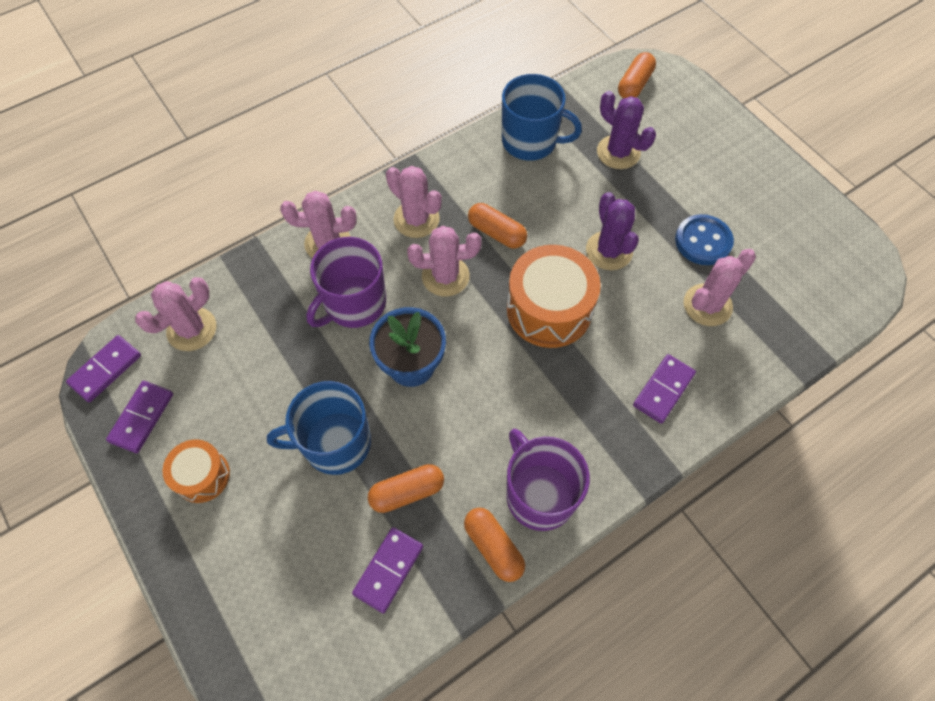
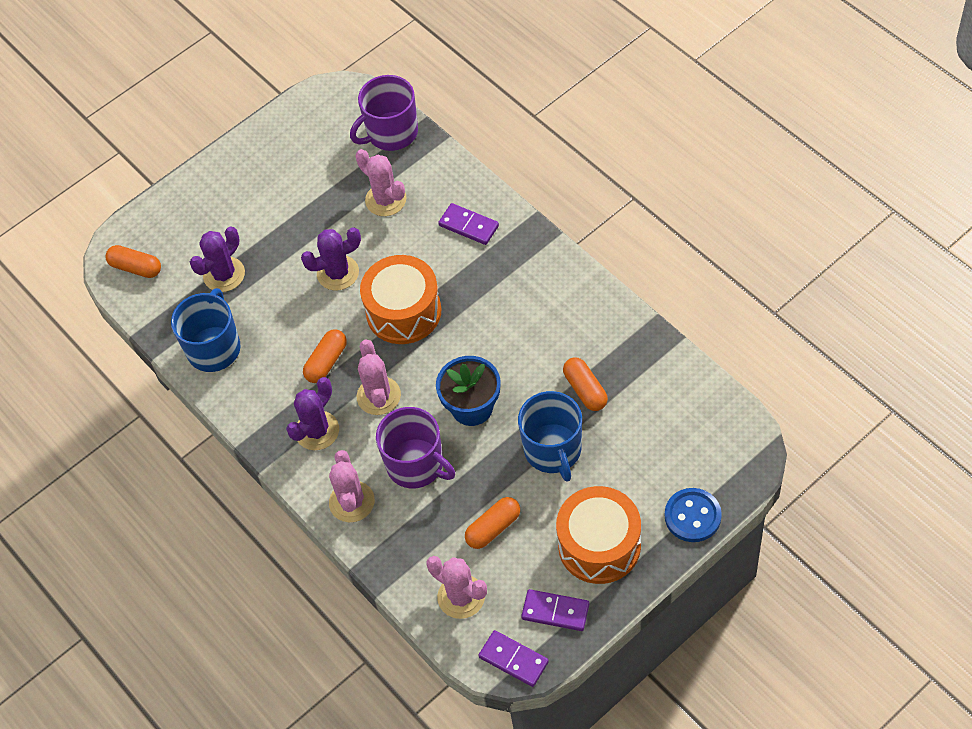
camera: 90 degrees left, 5 degrees down
(202, 476) = (599, 545): orange drum -> orange drum, size x1.75
(388, 570) = (648, 391): purple domino -> none
(416, 219) = (317, 431): pink cactus -> purple cactus
(493, 547) = (617, 325): orange capsule -> orange capsule (493, 528)
(539, 494) = (570, 300): purple mug -> purple mug (391, 133)
(703, 241) = (321, 205): blue button -> blue button (692, 516)

